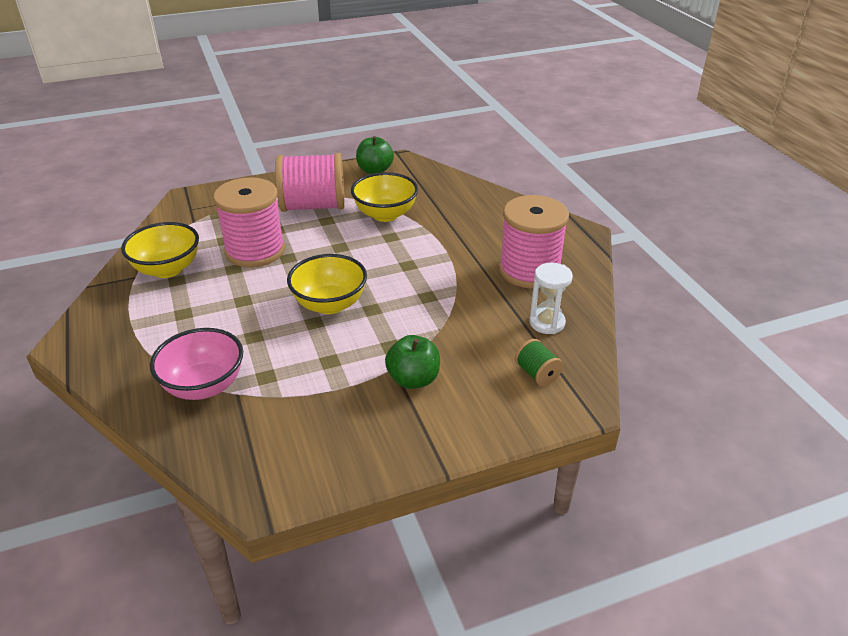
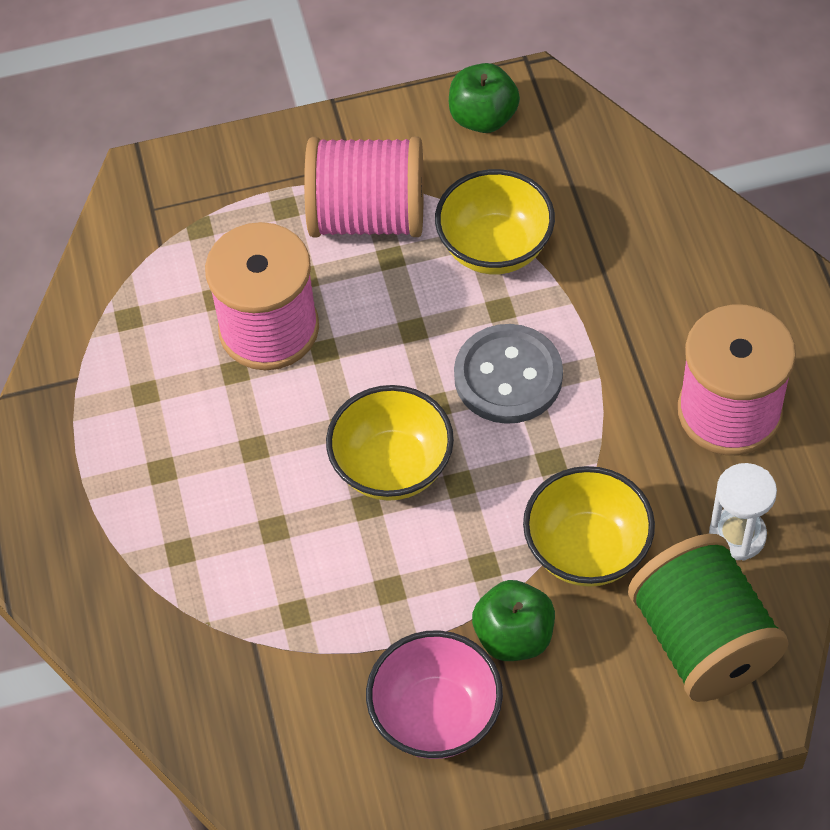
camera: 10 degrees right, 20 degrees up
(167, 269) = (127, 364): yellow bowl -> yellow bowl (587, 550)
(204, 386) = (205, 623): pink bowl -> pink bowl (436, 716)
(397, 263) = (508, 376): none -> grey button
(537, 374) = (702, 641): green spool -> green spool, size x2.24

